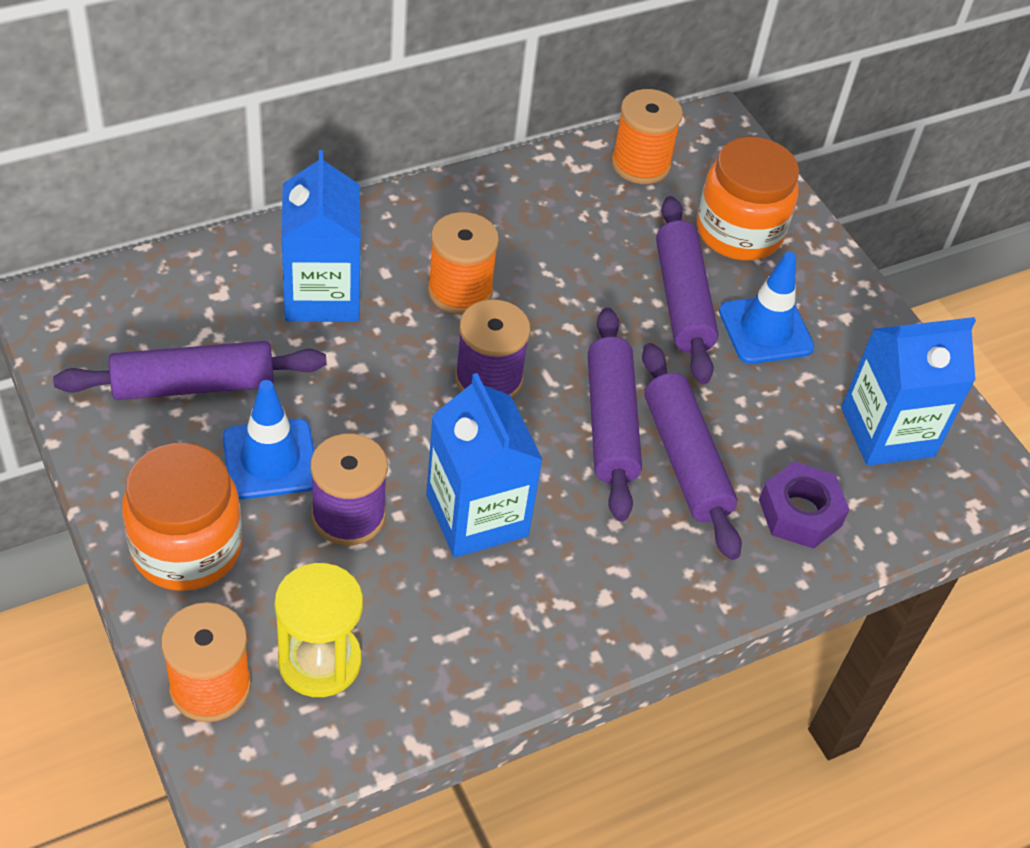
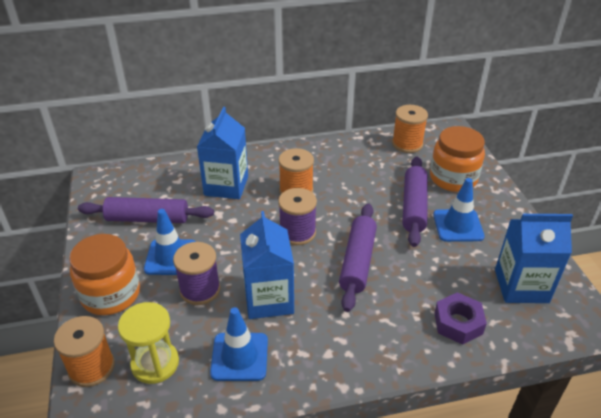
camera: 20 degrees right, 10 degrees down
(460, 626) = (239, 356): none -> blue traffic cone
(685, 460) = (395, 286): purple rolling pin -> none

